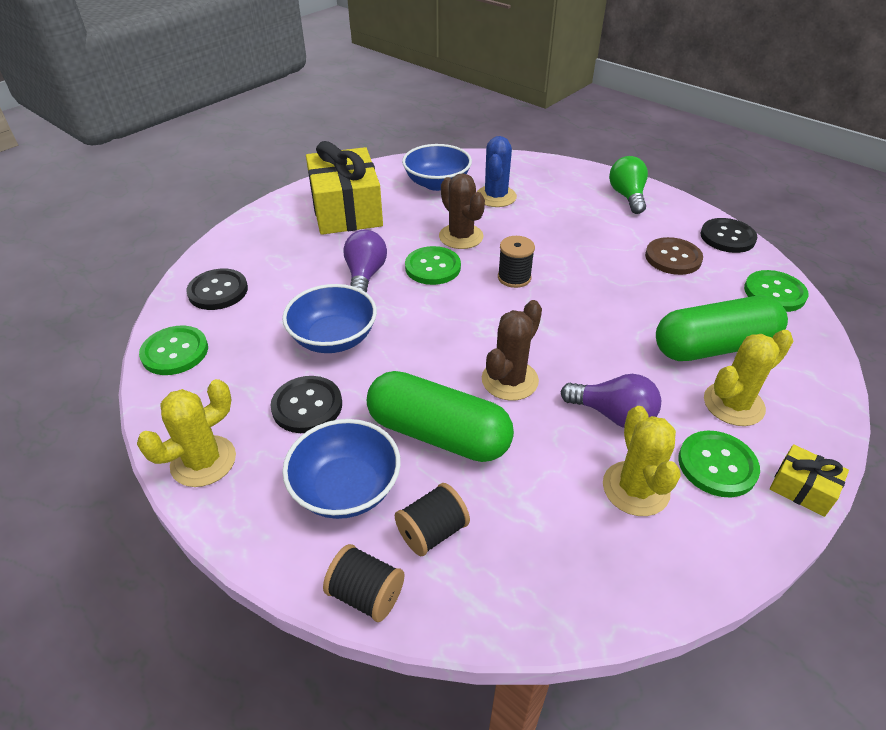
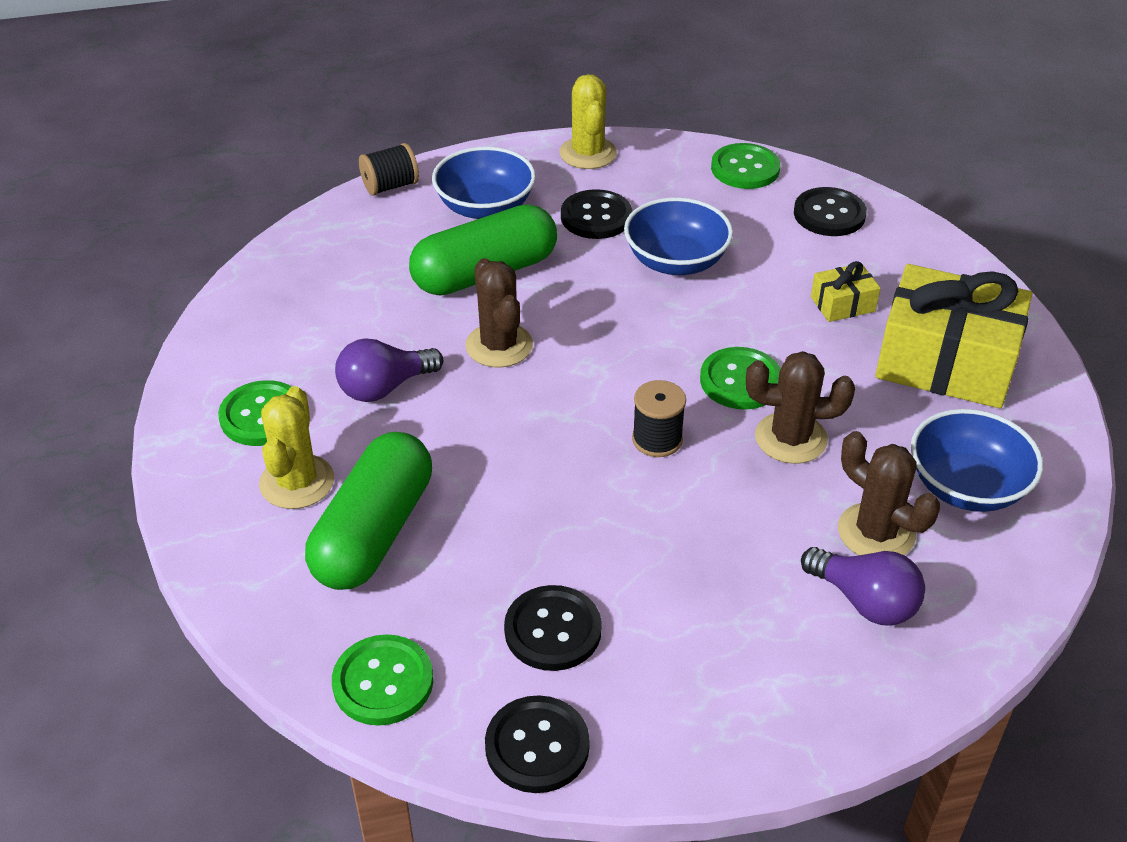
camera: 125 degrees right, 0 degrees up
(365, 275) = (770, 321): purple light bulb -> purple light bulb (865, 601)
(432, 532) = (400, 231): black spool -> none
(496, 197) = (876, 532): blue cactus -> brown cactus
(627, 196) = (755, 705): green light bulb -> none
(635, 488) = (305, 351): yellow cactus -> none
(673, 258) = (553, 630): brown button -> black button
(802, 489) = (179, 451): yellow gift -> yellow gift (842, 304)

